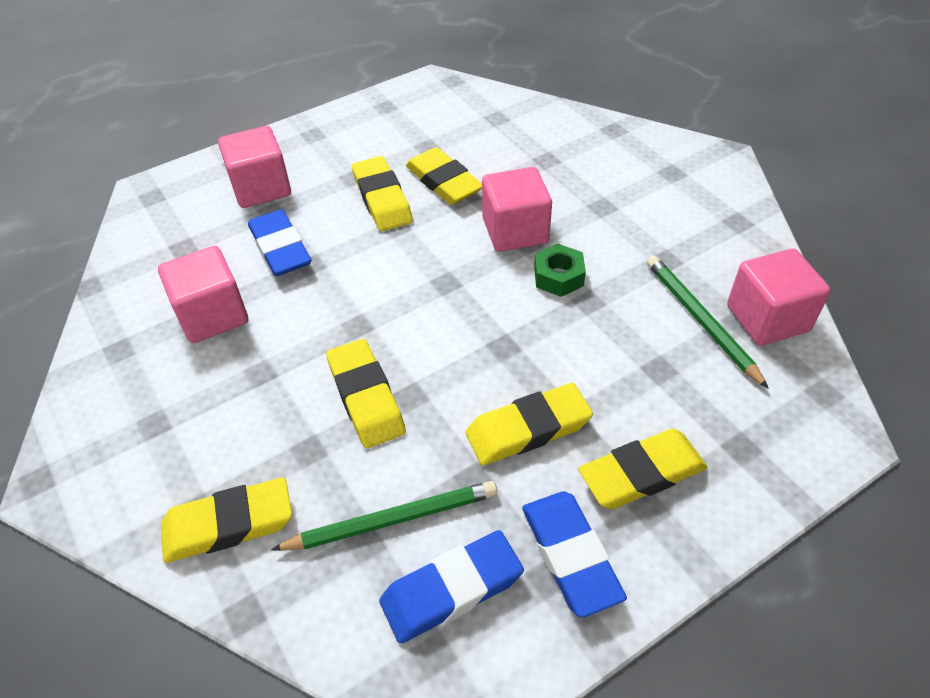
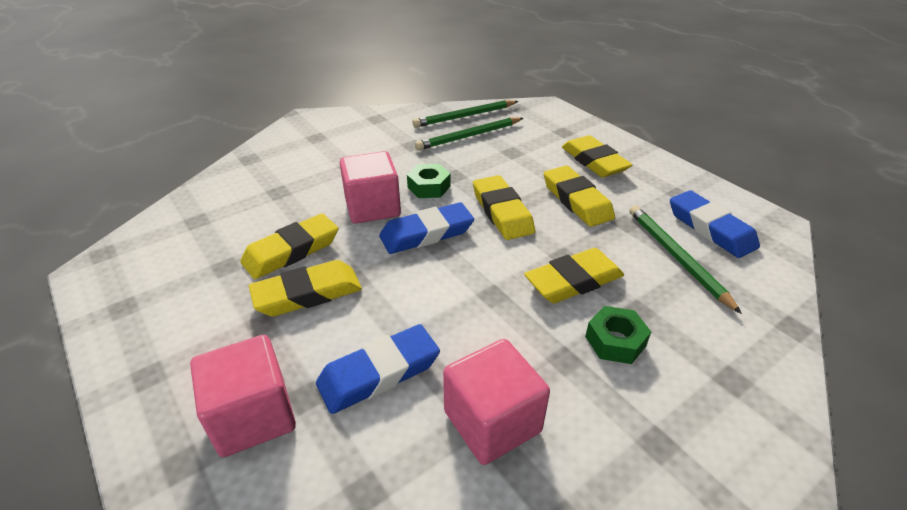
camera: 95 degrees left, 10 degrees down
(228, 524) = (731, 351): yellow eraser -> yellow eraser (502, 212)
(271, 417) = (615, 341): none -> green nut
(571, 555) = (661, 185): blue eraser -> blue eraser (426, 233)
(767, 318) = (465, 116): pink cube -> green pencil

